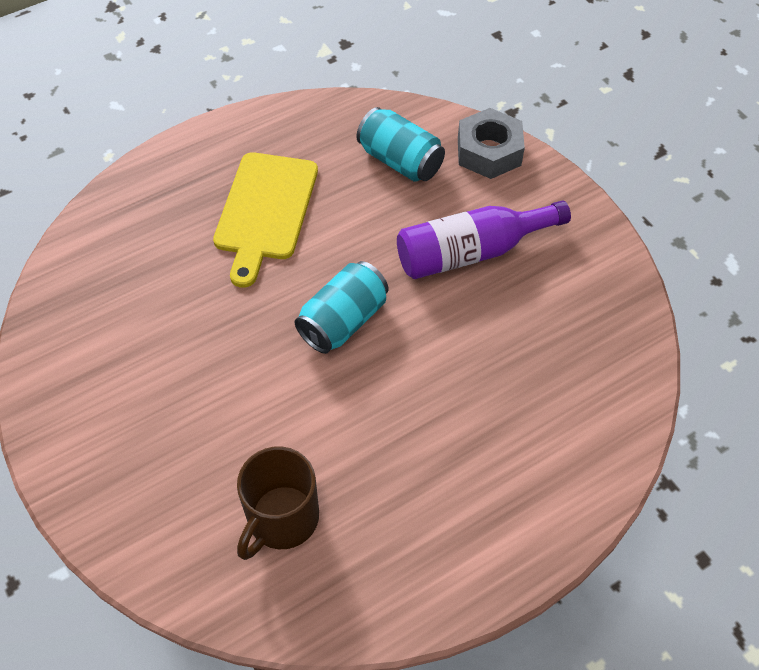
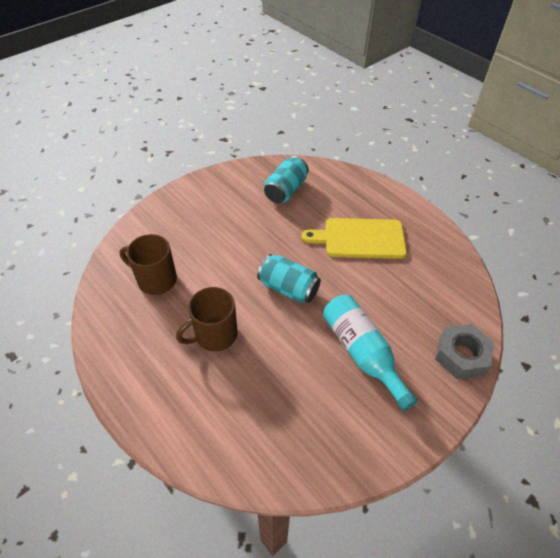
camera: 80 degrees right, 5 degrees down
(400, 161) = (428, 301): turquoise can -> turquoise can (286, 190)
(414, 432) = (214, 335): none -> brown mug
(471, 252) = (362, 353): purple bottle -> turquoise bottle

